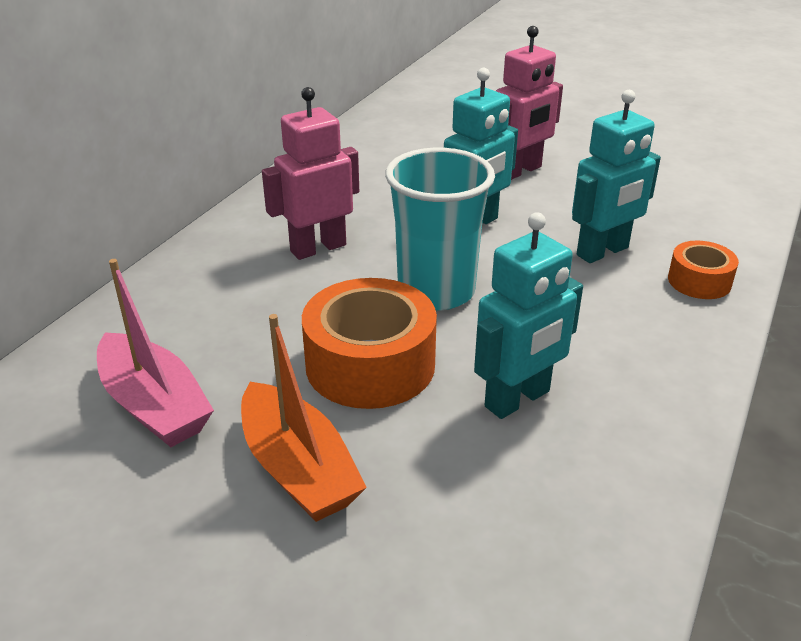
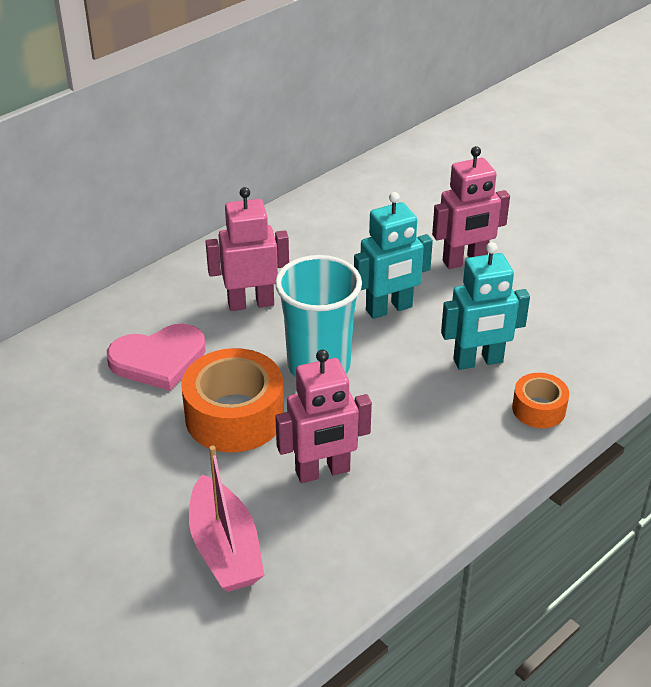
camera: 20 degrees right, 5 degrees up
(154, 405) = (75, 409): pink boat -> pink boat (225, 548)
(238, 325) = (158, 359): none -> pink heart
(298, 469) = (145, 481): orange boat -> none
(518, 399) = (323, 471): turquoise robot -> pink robot

